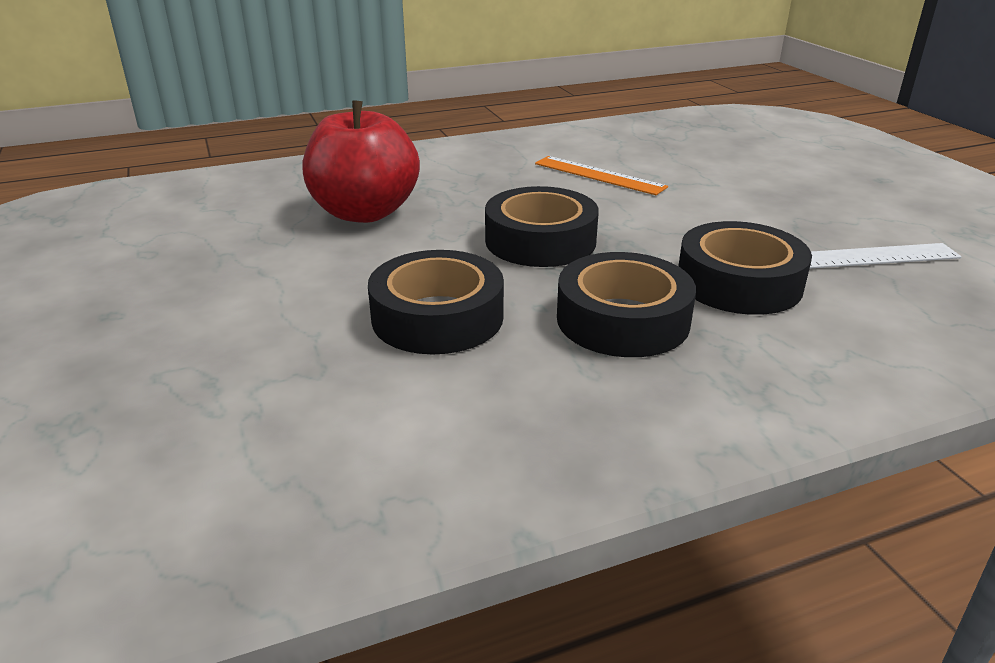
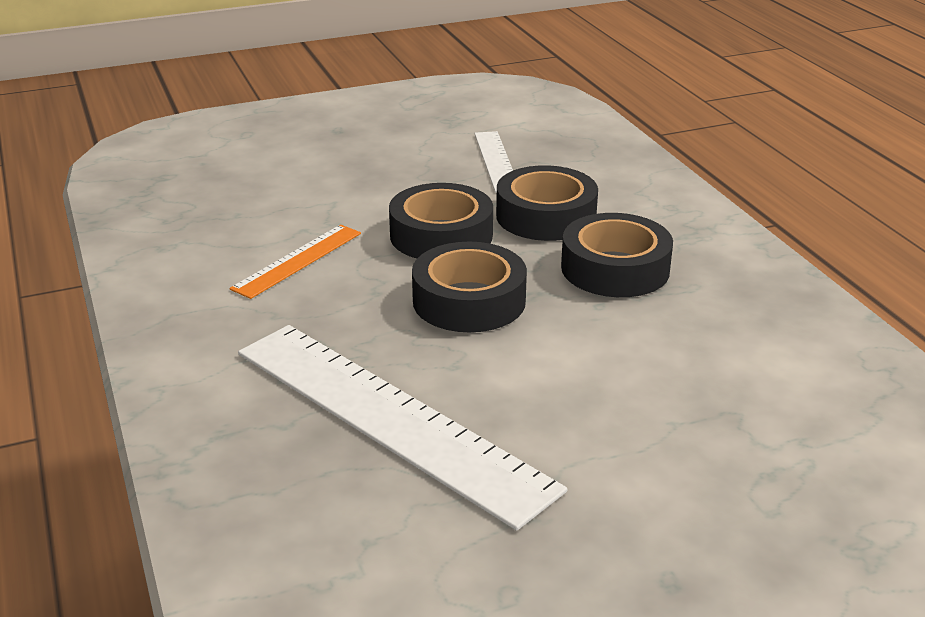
camera: 90 degrees left, 0 degrees up
(364, 213) = (389, 418): red apple -> white ruler
(437, 317) = (629, 355): black tape -> black tape (441, 235)

